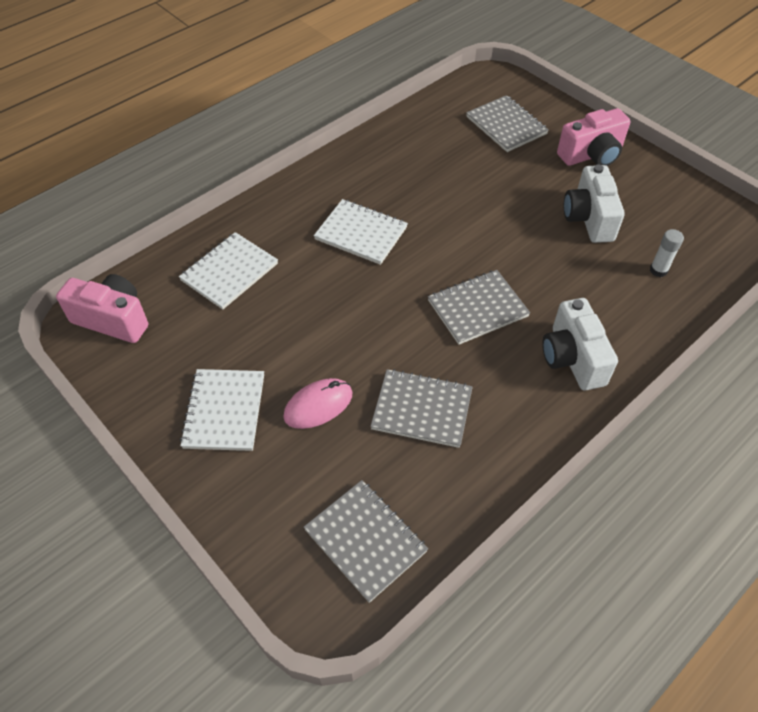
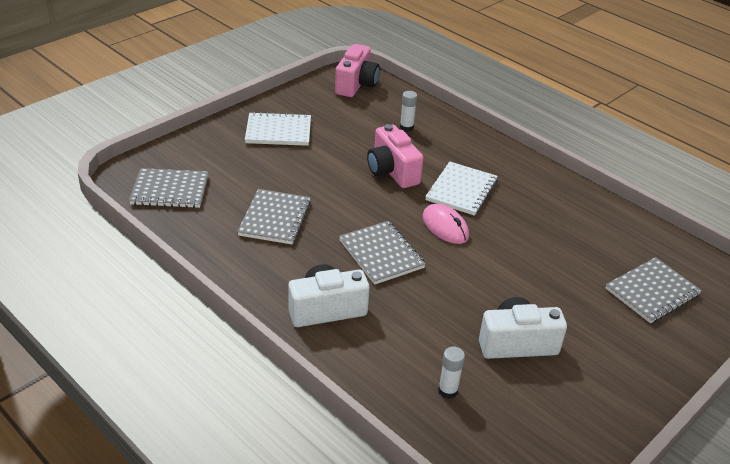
camera: 85 degrees right, 15 degrees down
(229, 272) = (406, 127): white notebook -> white glue stick
(318, 405) = (281, 170): pink mouse -> pink mouse (445, 227)
(365, 540) = (170, 190): grey notebook -> grey notebook turned 45 degrees clockwise
(591, 155) = (626, 359): pink camera -> pink camera (392, 171)

